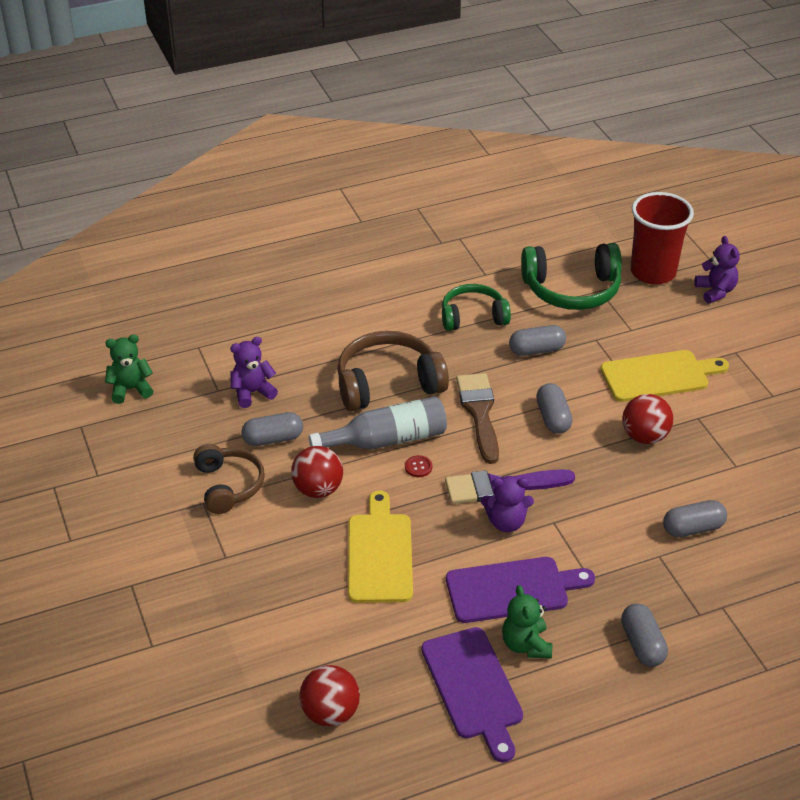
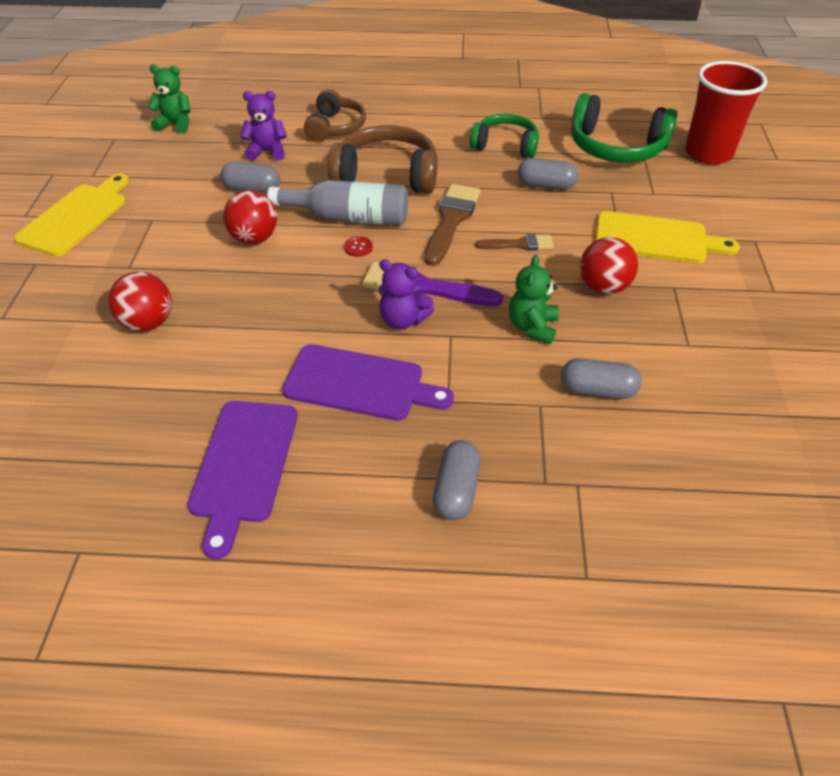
camera: 25 degrees right, 5 degrees up
(229, 485) = (184, 213): brown headphones -> brown headphones (335, 127)
(330, 713) = (90, 435): red ball -> red ball (148, 323)
(379, 553) = (261, 308): yellow cutting board -> yellow cutting board (76, 217)
(526, 645) = (331, 443): green teddy bear -> green teddy bear (532, 327)
(553, 418) = (519, 244): grey capsule -> brown brush
(715, 291) = (765, 184): purple teddy bear -> none

